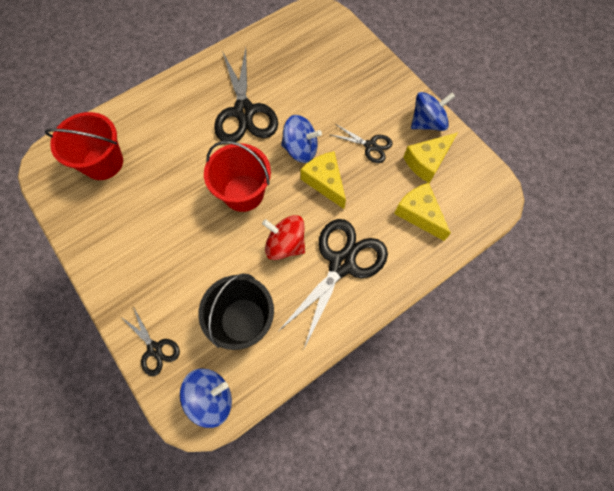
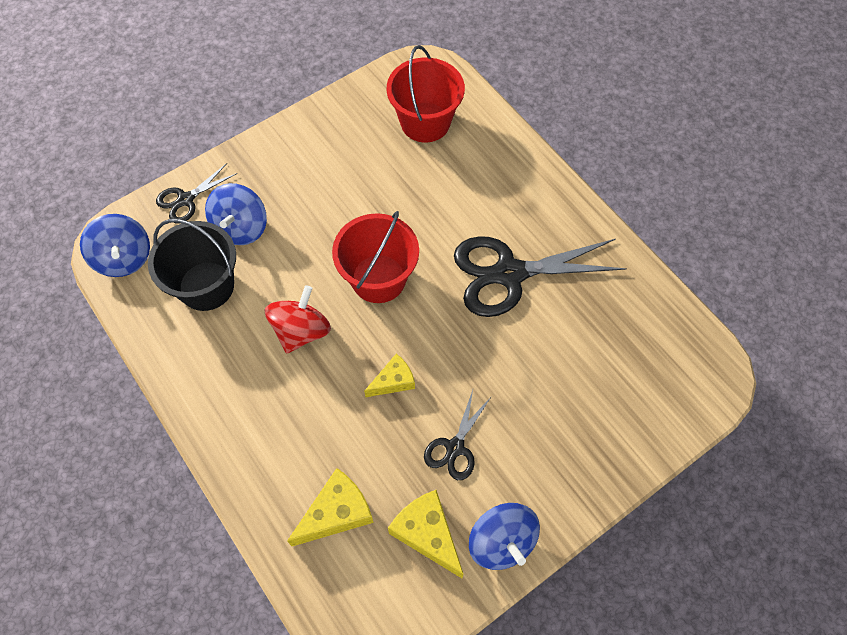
camera: 90 degrees right, 5 degrees down
(300, 149) = (447, 349): blue spinning top -> blue spinning top (241, 228)
(325, 182) = (393, 381): yellow cheese -> yellow cheese, size x0.64
(342, 263) = (269, 401): black scissors -> none

